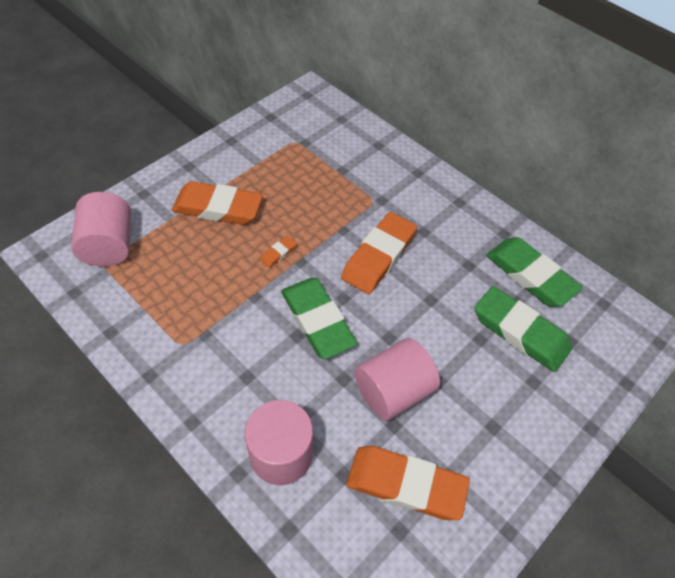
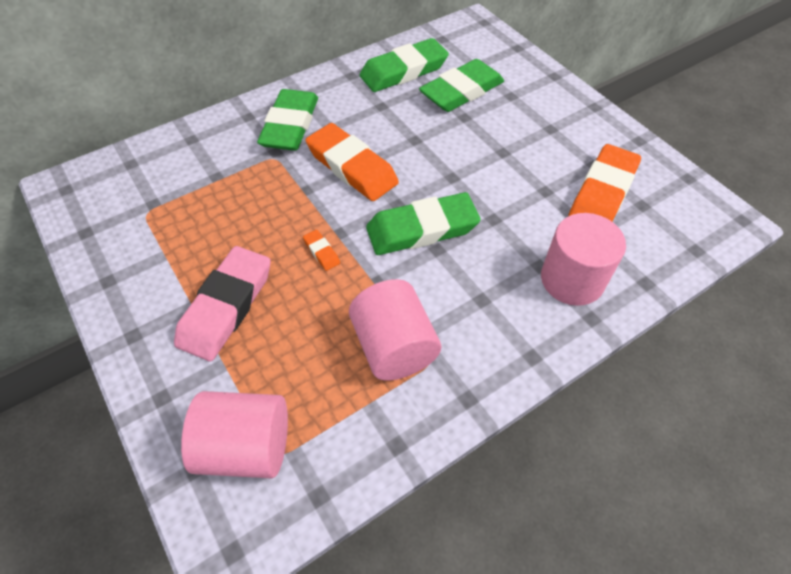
camera: 75 degrees left, 0 degrees up
(218, 208) = (226, 306): orange eraser -> pink eraser
(393, 391) = (511, 185): pink cylinder -> pink cylinder (394, 347)
(416, 203) = (290, 125): none -> green eraser

